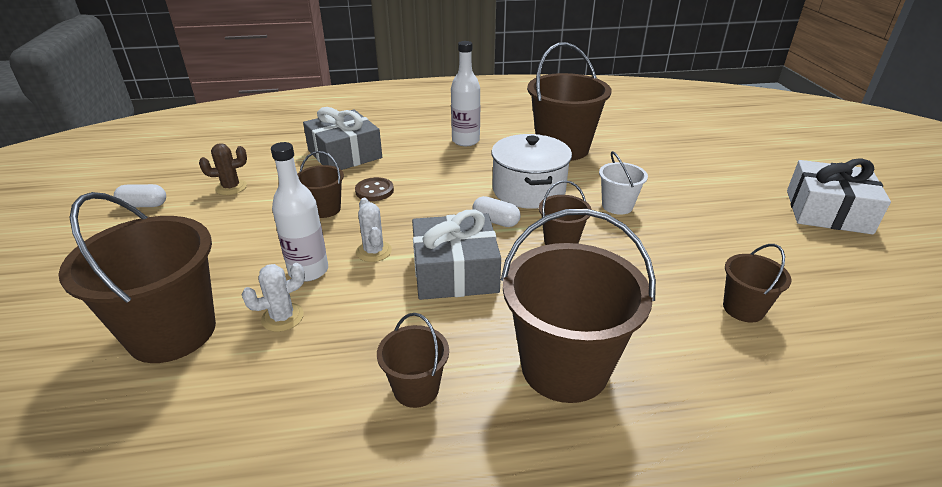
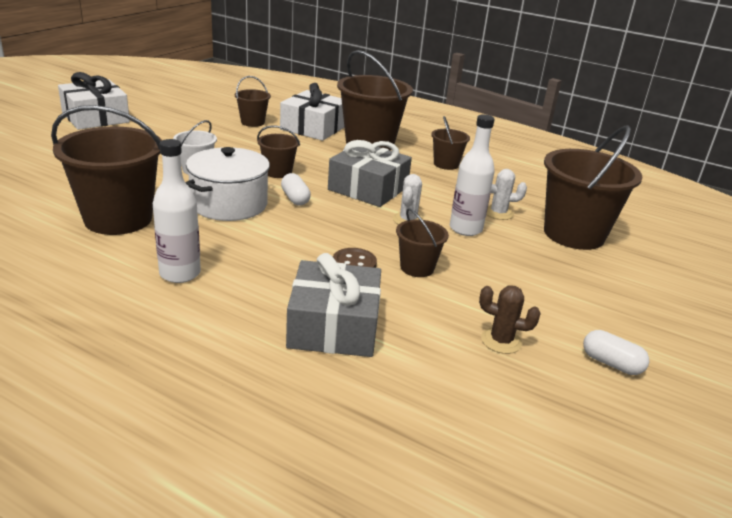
camera: 145 degrees left, 5 degrees down
(678, 354) = (313, 128): none -> white gift

